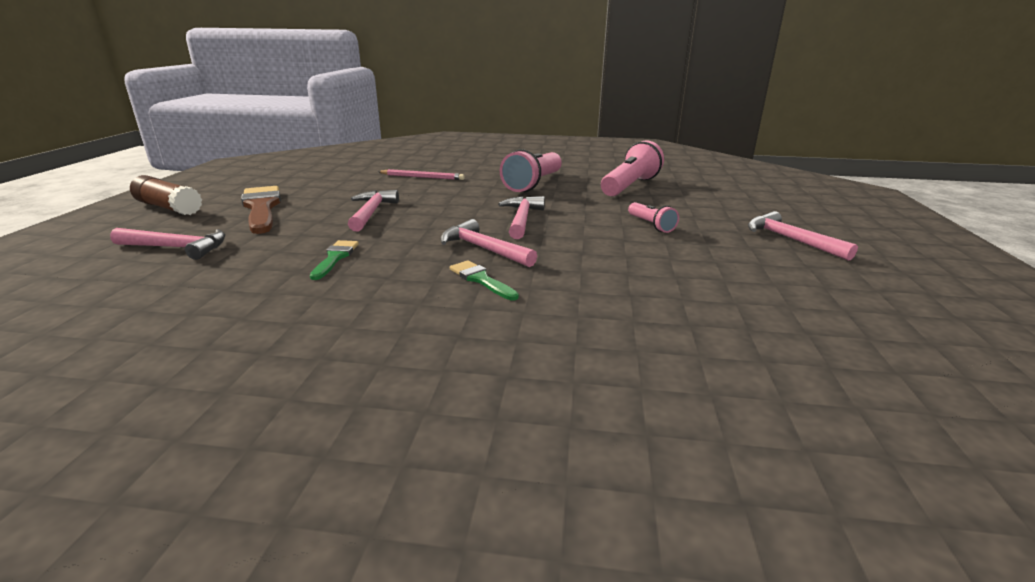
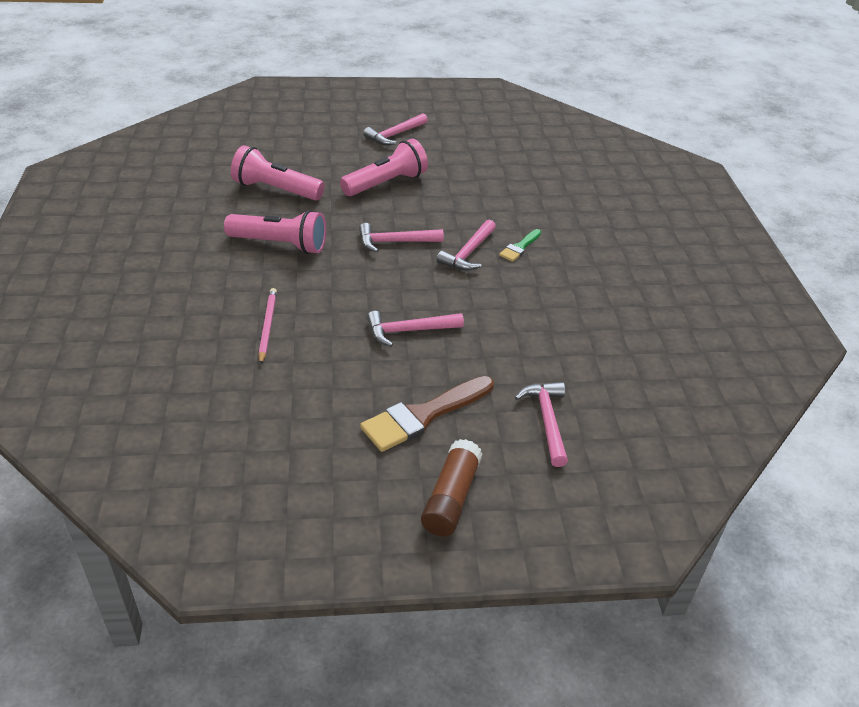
camera: 105 degrees left, 15 degrees up
(335, 258) = (519, 319): green brush -> none
(651, 225) = (386, 183): pink flashlight -> pink flashlight, size x1.89

